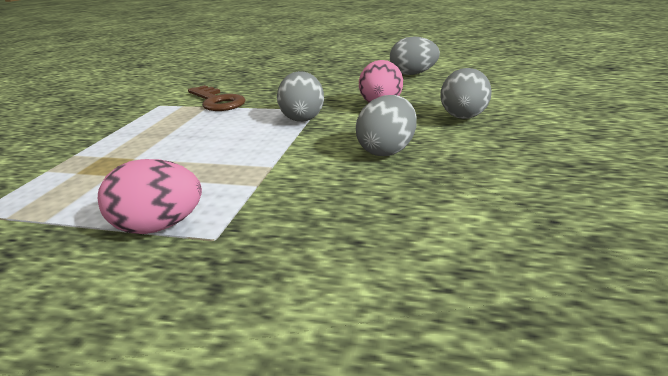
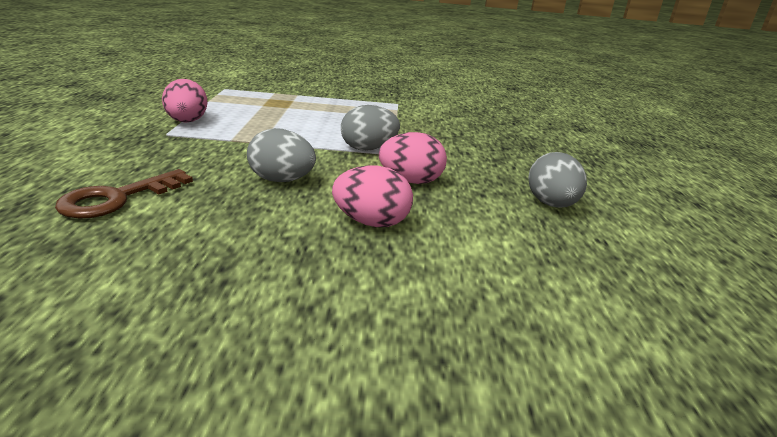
camera: 75 degrees right, 0 degrees up
(217, 101) = (410, 119): brown key -> brown key (117, 198)
(463, 118) = (371, 222): grey egg -> pink egg

